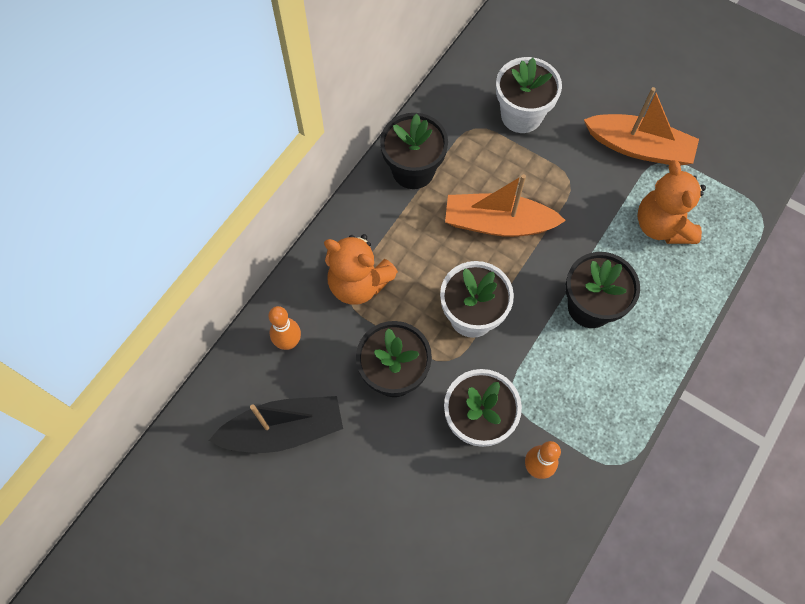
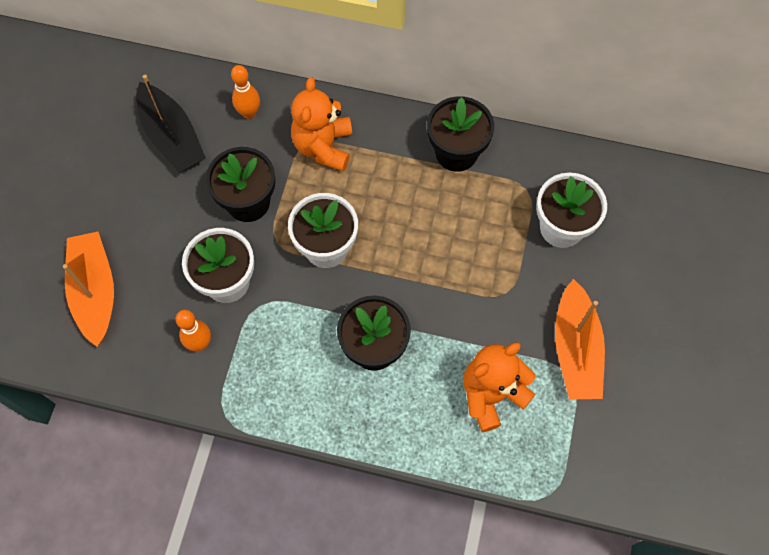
camera: 70 degrees right, 0 degrees up
(498, 223) = (430, 241): orange boat -> orange boat (95, 292)

